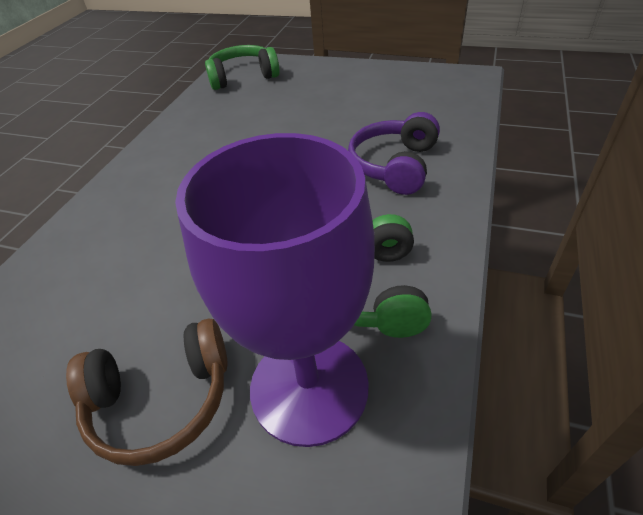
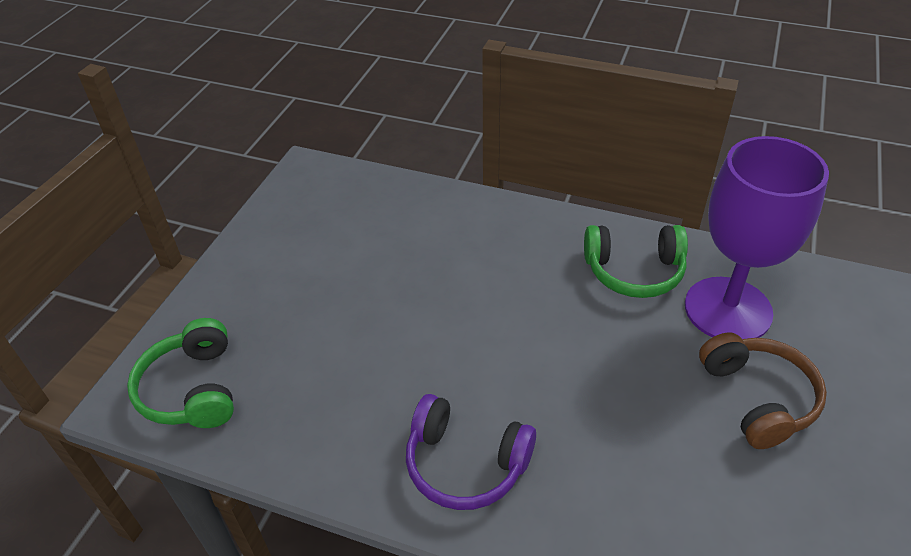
camera: 90 degrees left, 0 degrees up
(395, 165) = (467, 243): purple headphones -> purple headphones (465, 464)

